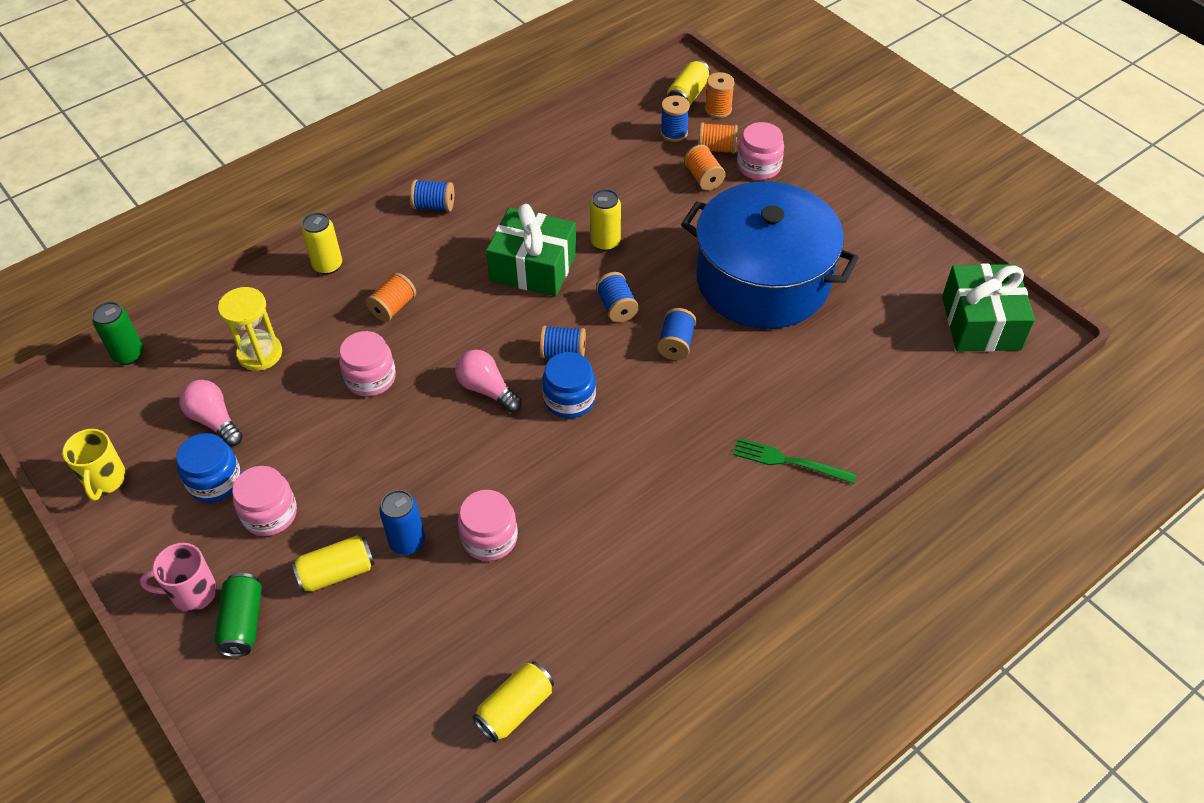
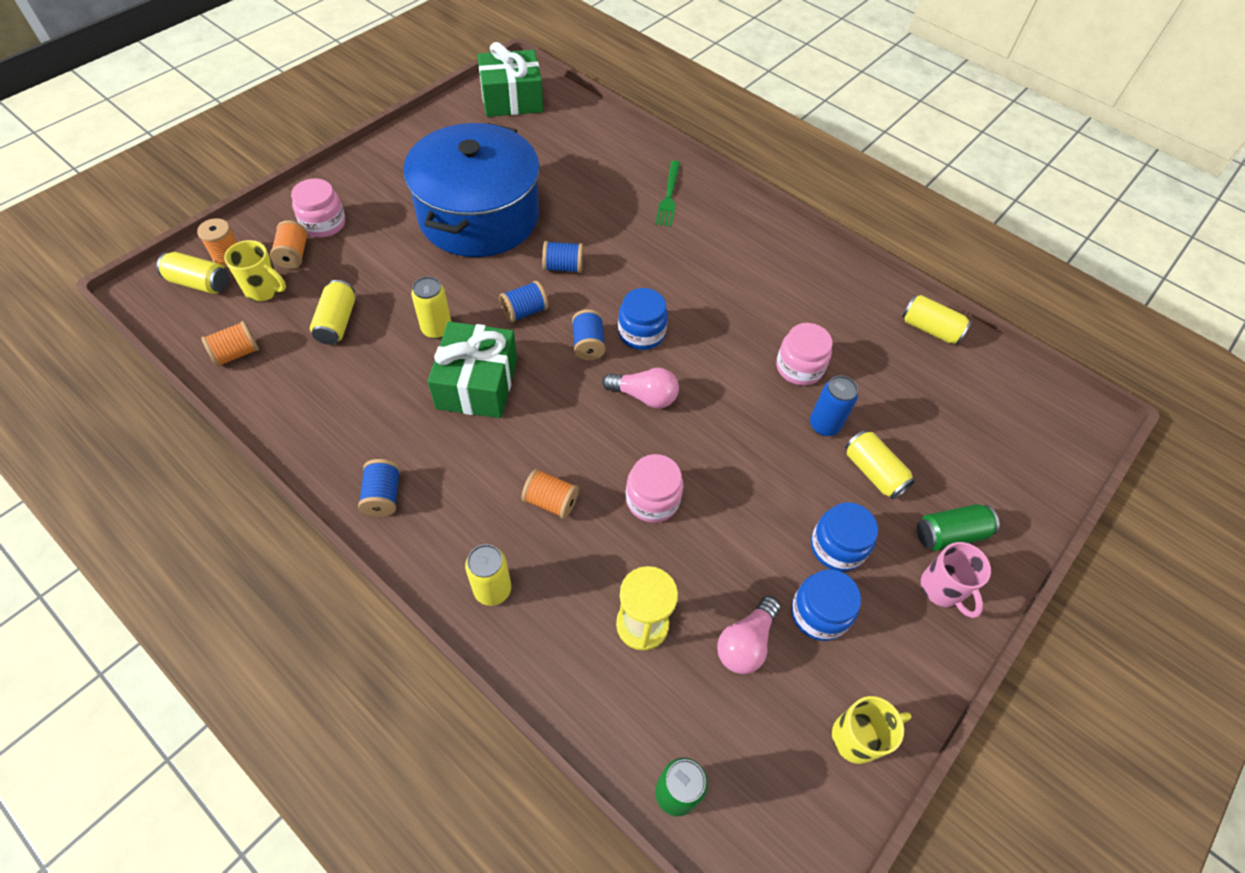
camera: 105 degrees left, 5 degrees up
(270, 514) = (837, 547): pink jar -> blue jar
(487, 389) = (644, 396): pink light bulb -> pink light bulb turned 105 degrees counterclockwise
(626, 178) = (337, 322): none -> yellow can
(674, 133) = (264, 290): blue spool -> yellow mug
(703, 178) = (339, 262): orange spool -> orange spool (237, 353)

